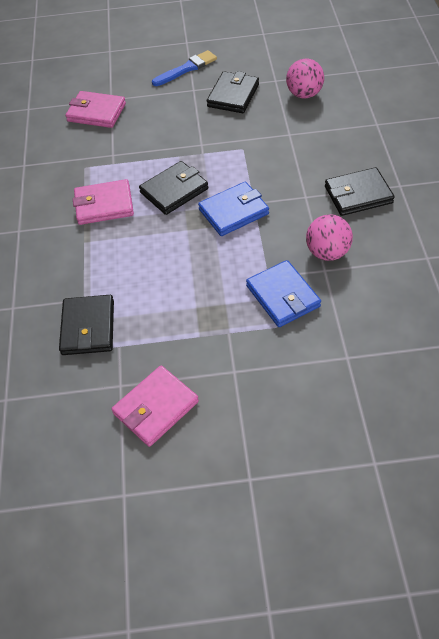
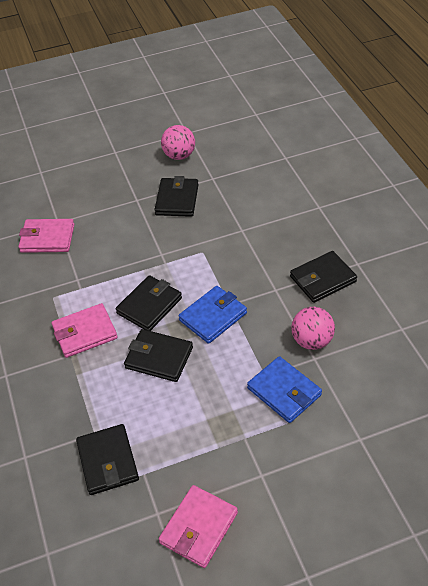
camera: 15 degrees left, 5 degrees down
(168, 241) = (159, 358): none -> black wallet
(187, 68) = (124, 179): blue brush -> none
(304, 94) = (244, 188): pink ball -> pink ball (179, 155)

